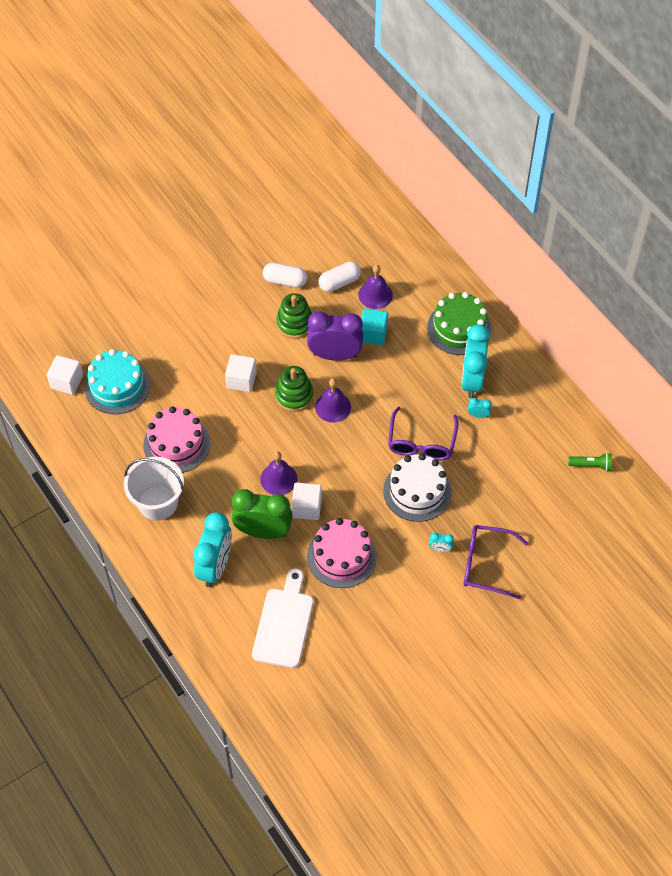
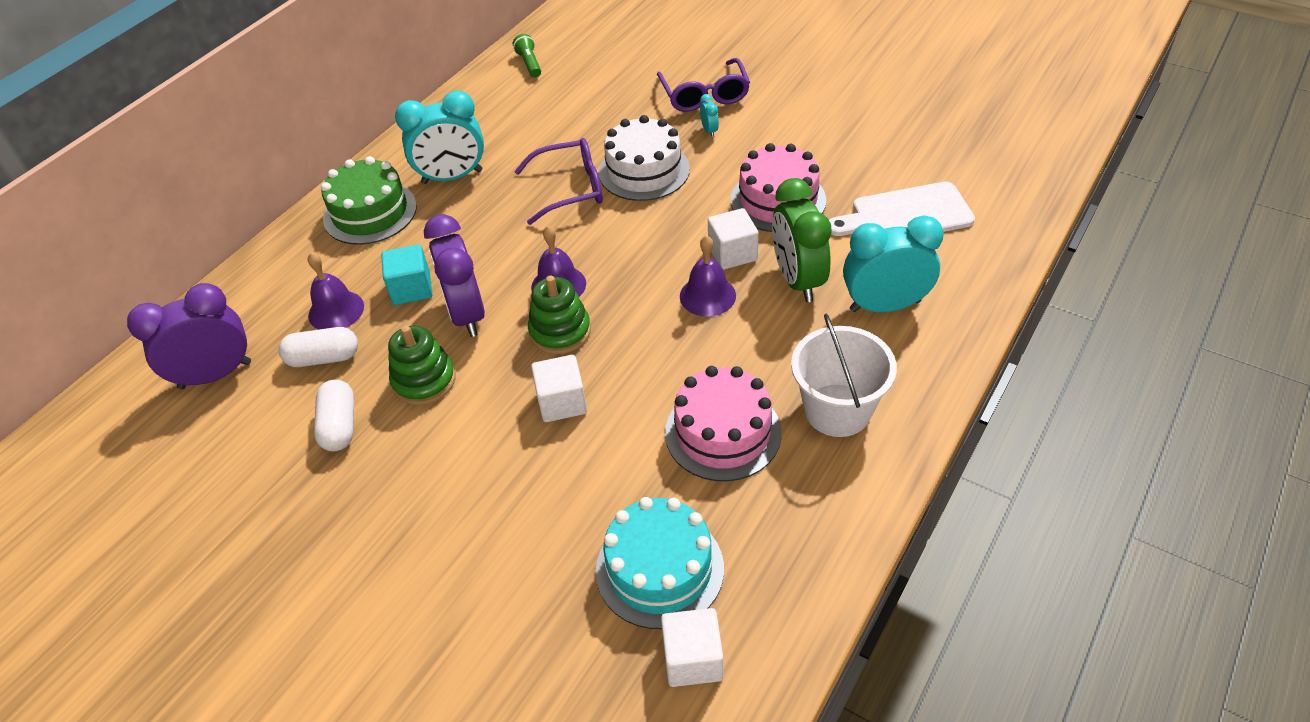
camera: 110 degrees left, 10 degrees down
(339, 282) = (323, 358): white capsule -> white capsule turned 45 degrees counterclockwise
(355, 234) = (215, 375): none -> purple clock
(478, 415) = (504, 157): turquoise clock -> none

